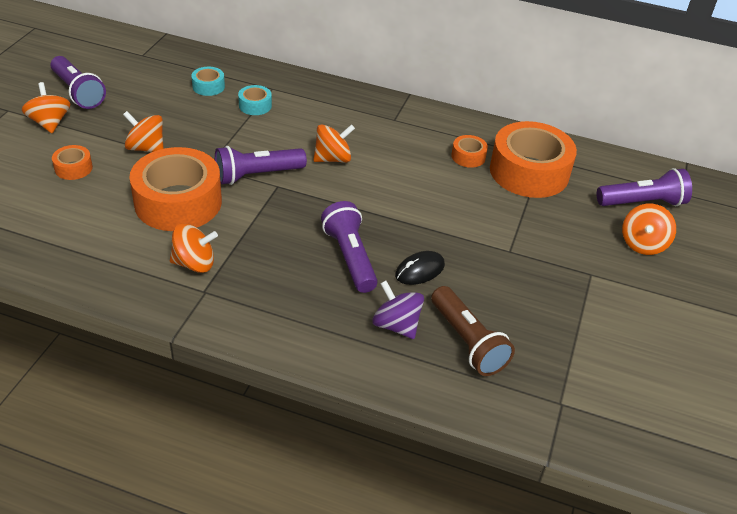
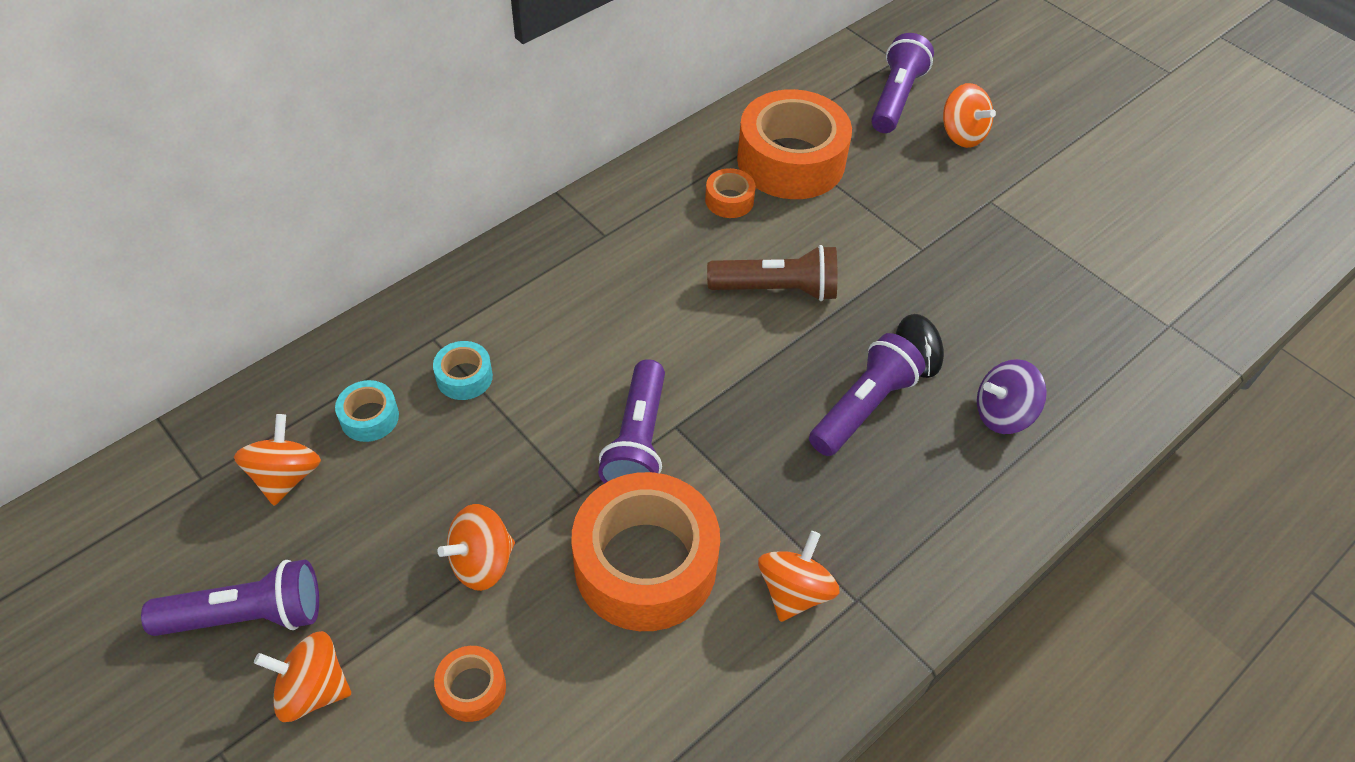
camera: 60 degrees left, 10 degrees up
(333, 158) = (651, 338): orange spinning top -> orange spinning top (286, 476)
(350, 257) = (863, 407): purple flashlight -> purple flashlight turned 120 degrees clockwise
(467, 342) = (1054, 360): brown flashlight -> brown flashlight (777, 289)

